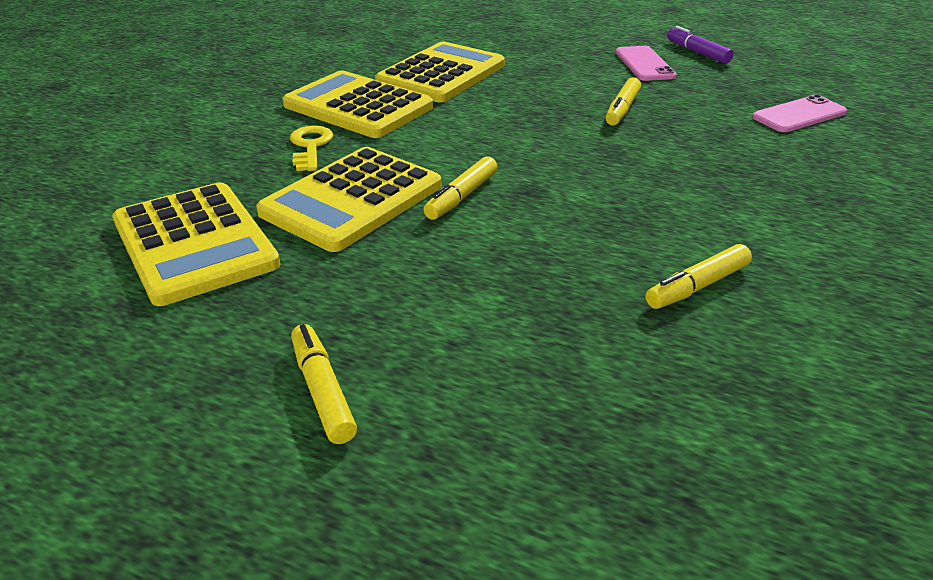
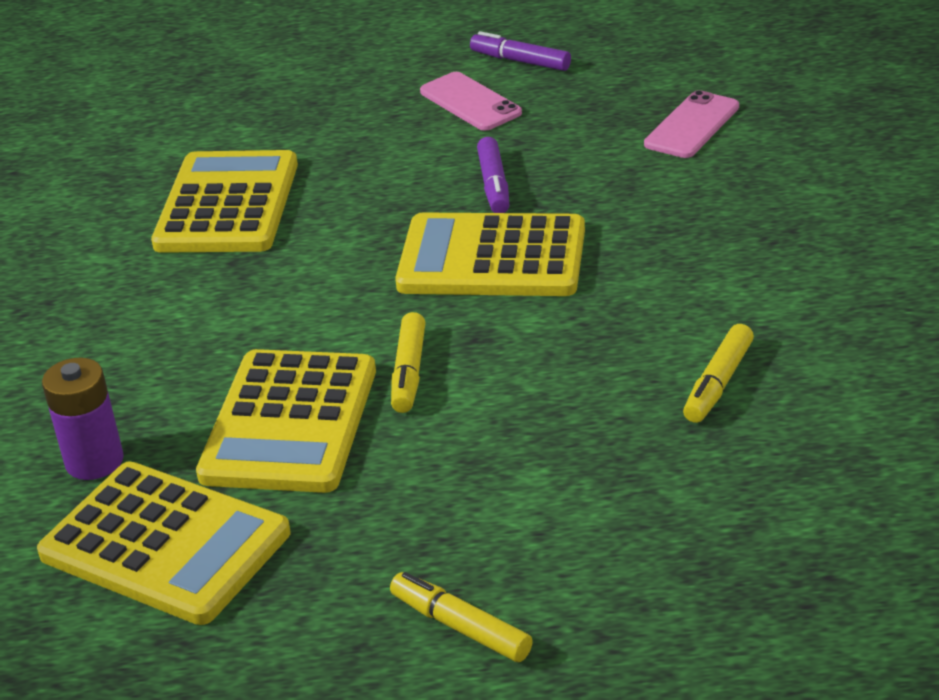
camera: 25 degrees left, 0 degrees up
(214, 179) = (94, 461): none -> purple battery
(310, 146) = (167, 373): yellow key -> none
(358, 106) = (167, 293): yellow calculator -> yellow calculator (492, 258)
(622, 109) = (494, 185): yellow marker -> purple marker

